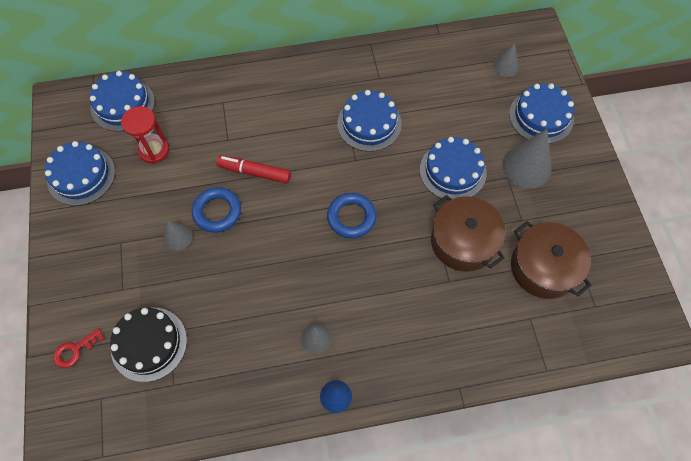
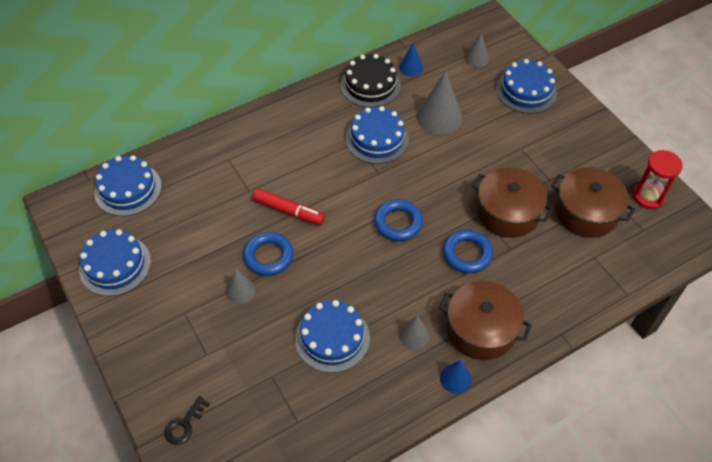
camera: 20 degrees left, 10 degrees down
(75, 350) = (184, 424): red key -> black key
(149, 344) = (256, 394): black cake -> black cake (370, 85)
(154, 150) = (179, 221): red hourglass -> red hourglass (648, 197)
(254, 172) = (289, 211): red marker -> red marker turned 150 degrees counterclockwise
(382, 355) = (481, 329): none -> brown pot
(404, 272) = (467, 254): none -> blue ring
(435, 58) = (411, 67): none -> blue cone
(452, 171) = (471, 157): blue cake -> blue cake (332, 338)
(526, 166) = (533, 135): grey cone -> grey cone (439, 117)

